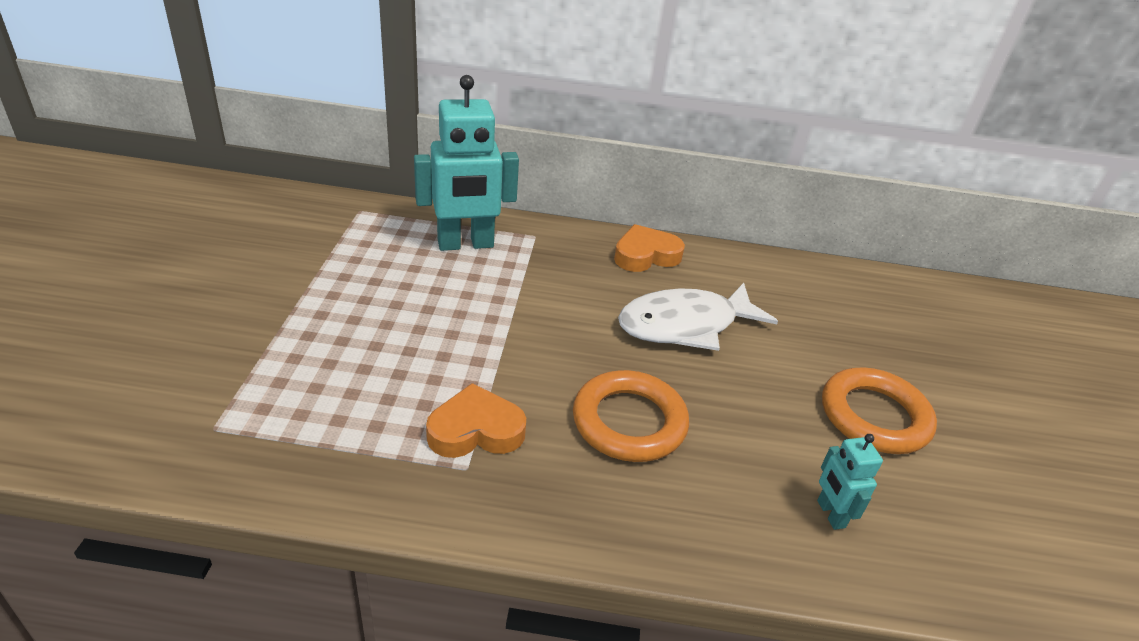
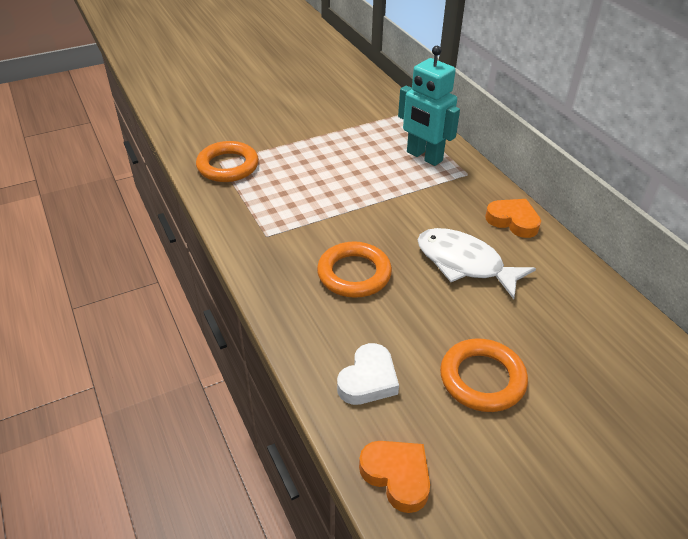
camera: 60 degrees right, 5 degrees up
(240, 424) = (228, 166): none -> orange ring
(476, 430) = (292, 227): orange heart -> orange heart (397, 476)
(830, 514) = (368, 380): turquoise robot -> white heart

